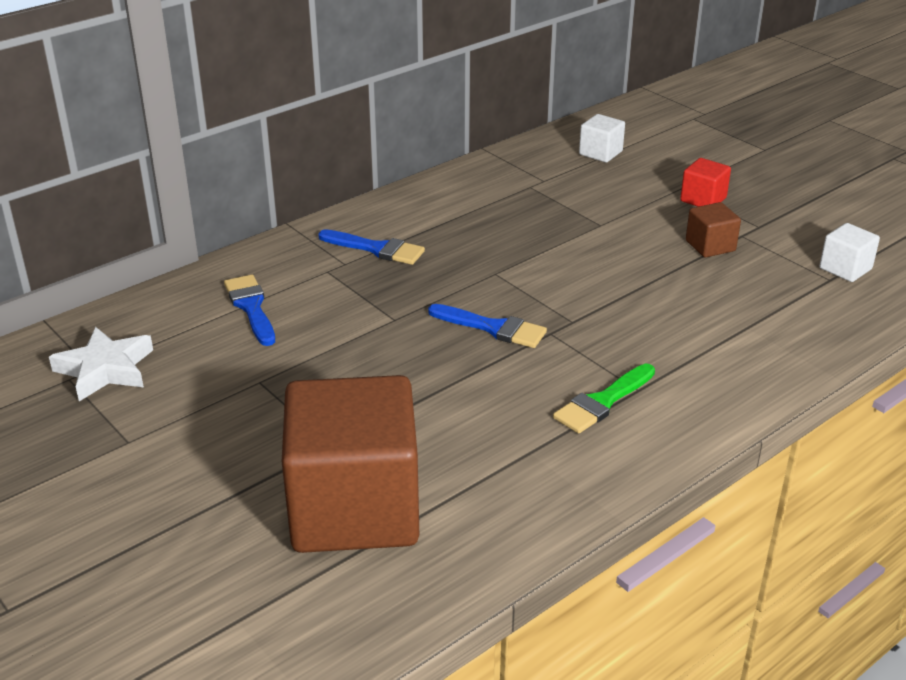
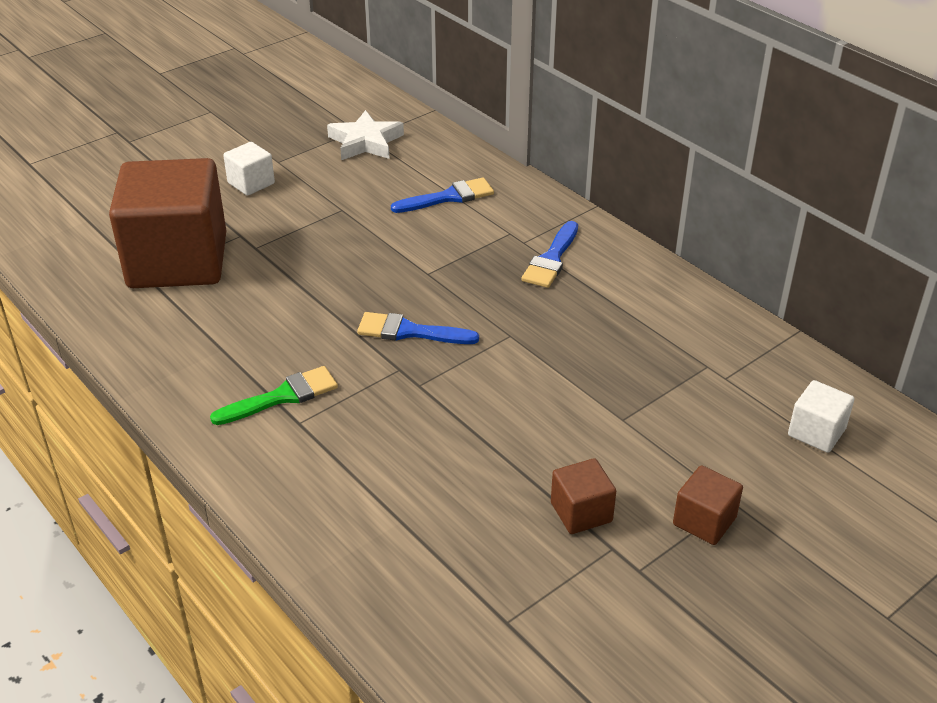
camera: 90 degrees right, 5 degrees up
(493, 328) = (409, 332): blue brush -> blue brush turned 75 degrees clockwise
(602, 402) = (282, 396): green brush -> green brush turned 105 degrees clockwise
(703, 199) = (704, 521): red cube -> brown cube
(845, 269) = (533, 644): white cube -> white cube (251, 183)

